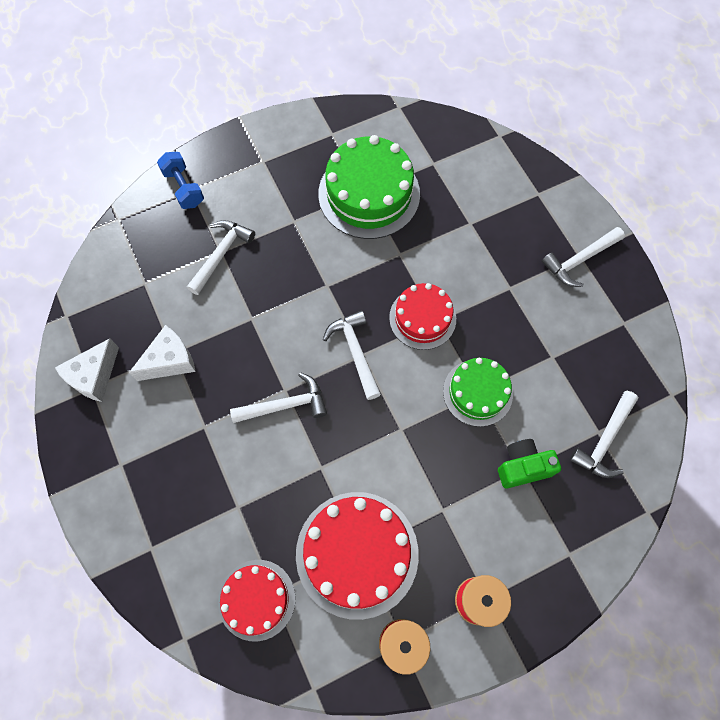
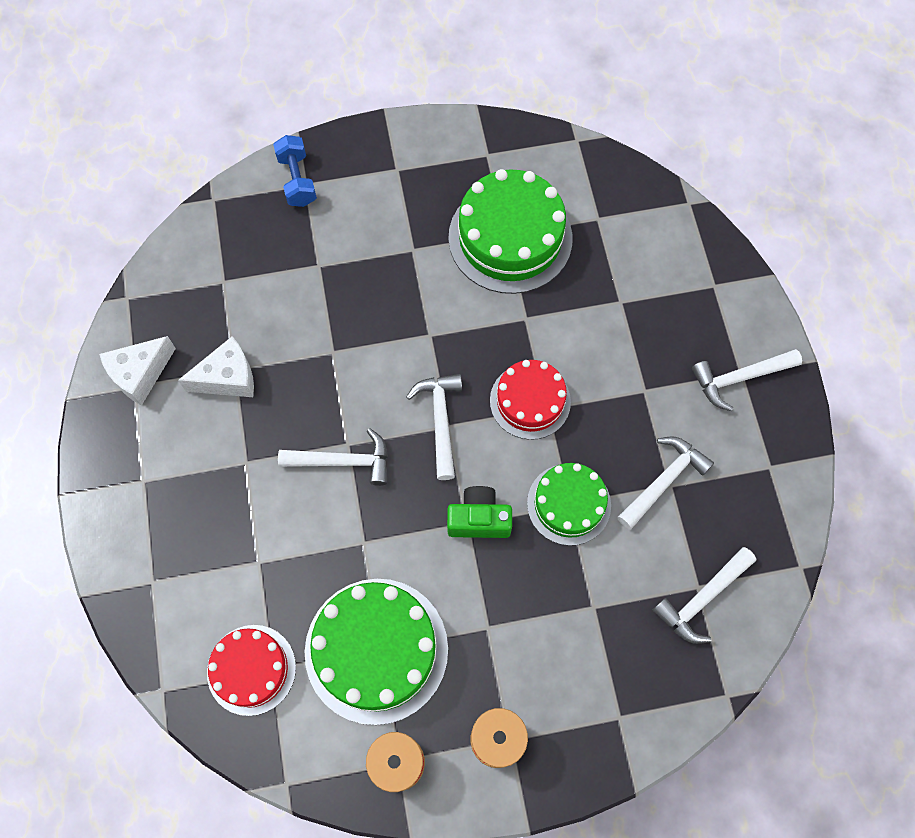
camera: 15 degrees right, 0 degrees up
(221, 254) = (318, 269): white hammer -> white hammer (664, 481)
(357, 554) = (376, 650): red cake -> green cake
(523, 467) = (595, 604): green camera -> green camera (479, 519)

